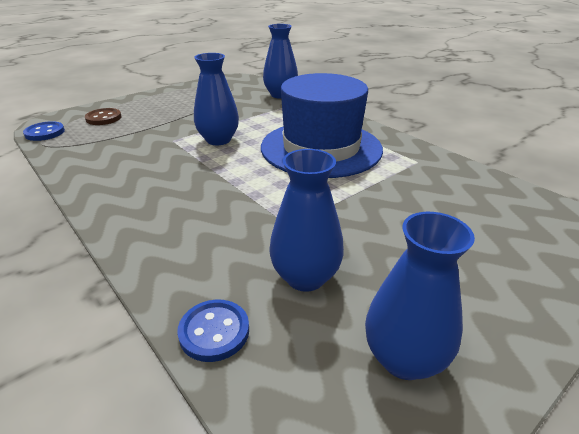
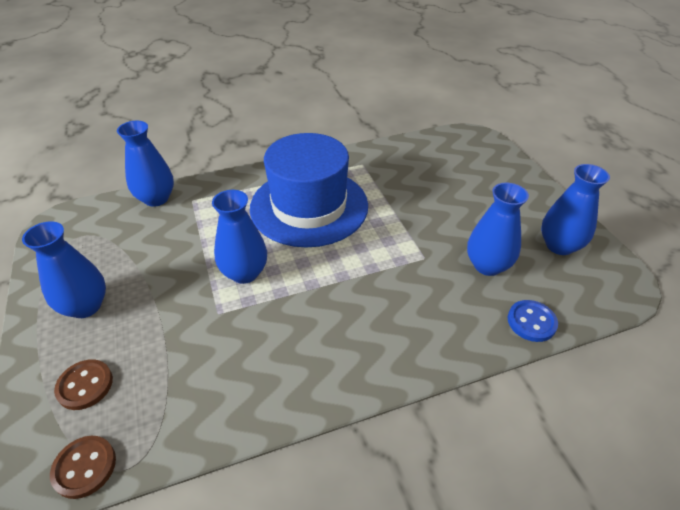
camera: 70 degrees left, 10 degrees up
(45, 133) = (84, 467): blue button -> brown button
(167, 102) = (85, 306): none -> blue vase

